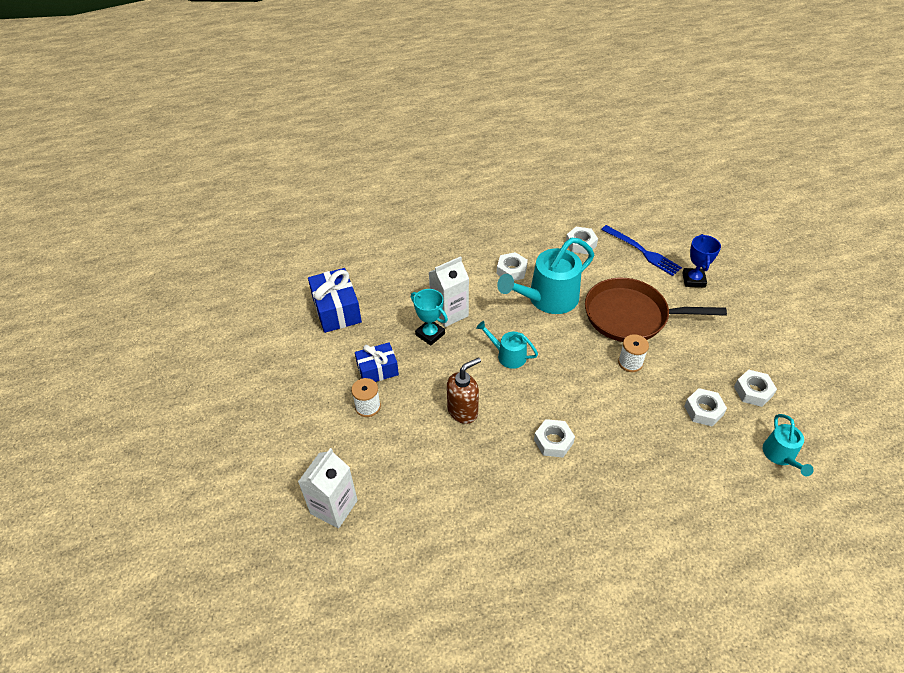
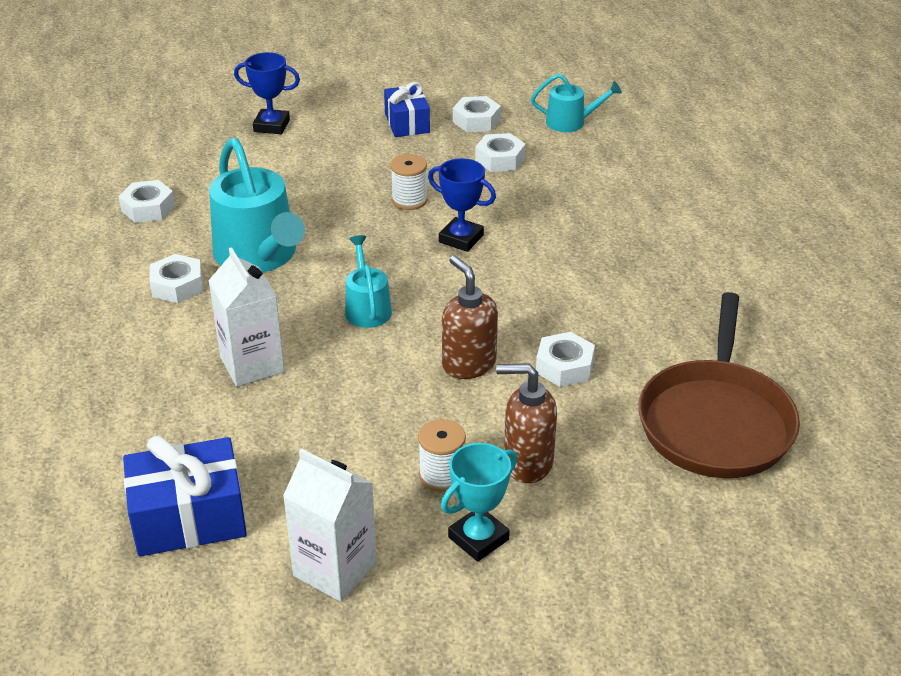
camera: 85 degrees left, 10 degrees down
(334, 507) = (639, 520): white carton -> white carton (335, 569)
(377, 370) = (362, 461): blue gift -> blue gift (407, 123)
(379, 446) = (527, 463): none -> brown soap dispenser
(430, 334) = (295, 391): turquoise trophy -> turquoise trophy (478, 538)
(508, 355) = (367, 308): turquoise watering can -> turquoise watering can turned 135 degrees clockwise
(553, 441) = (535, 283): white nut -> white nut (564, 366)
(593, 395) = (461, 239): none -> blue trophy
(630, 316) = (322, 186): brown pan -> brown pan (716, 421)
(642, 251) = (194, 156): blue fork -> none

